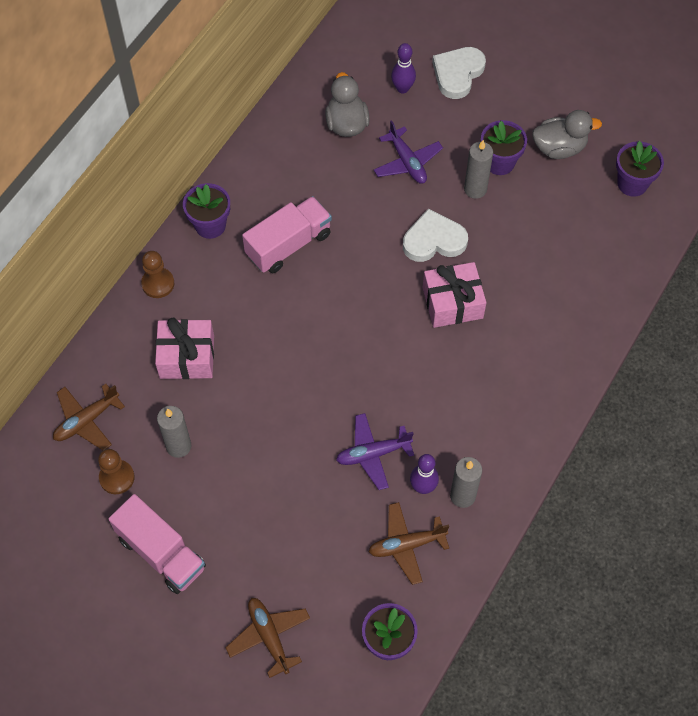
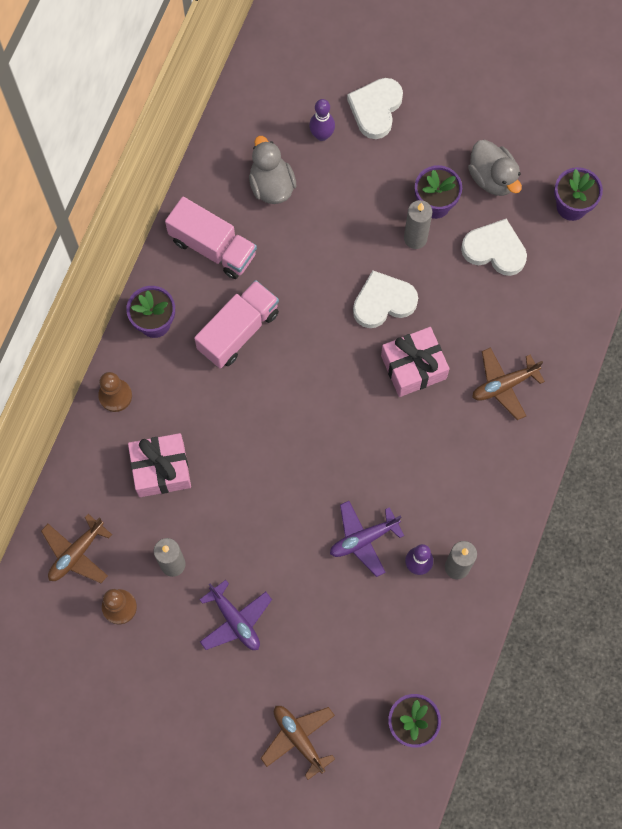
camera: 10 degrees left, 10 degrees up
(161, 552) = (179, 675): pink truck -> pink truck (213, 247)
(406, 545) = (412, 626): brown plane -> brown plane (504, 385)
(407, 162) = (341, 219): purple plane -> purple plane (235, 620)
(550, 210) = (494, 250): none -> white heart
(559, 148) = (492, 178): grey duck -> grey duck turned 75 degrees clockwise

